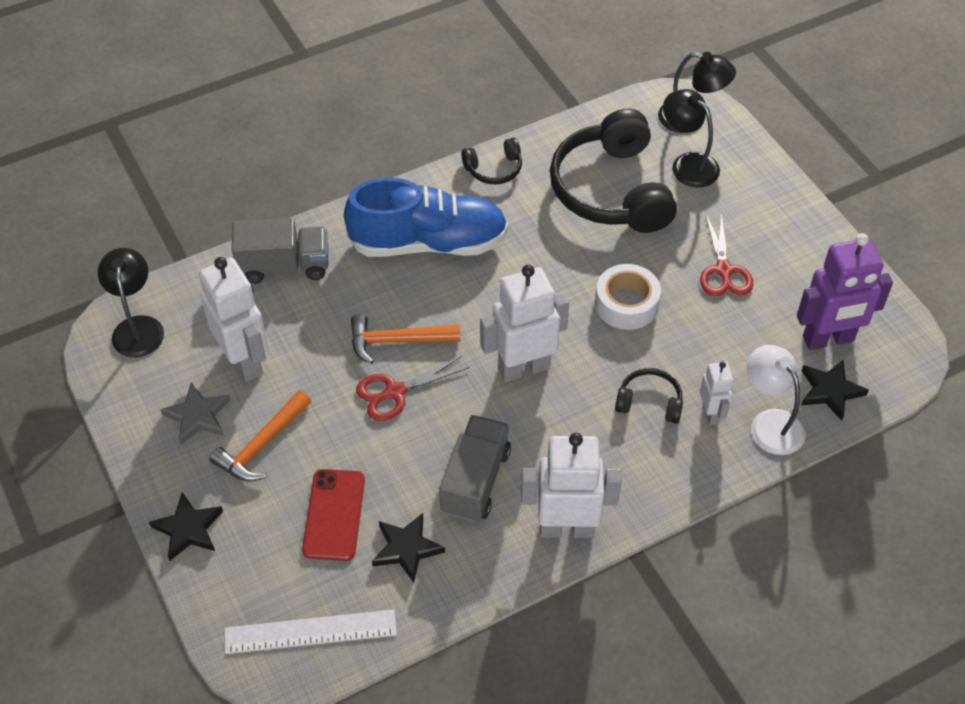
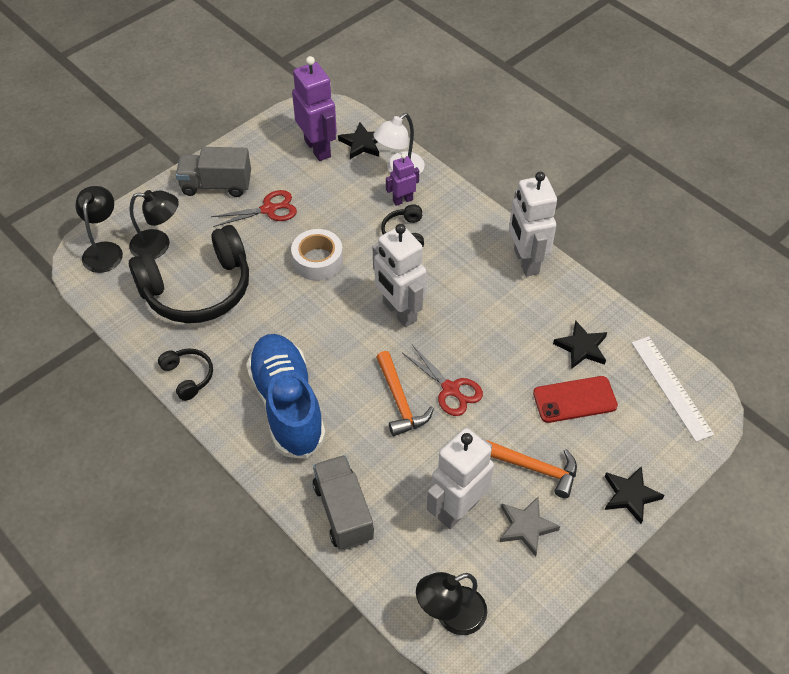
camera: 105 degrees left, 0 degrees up
(475, 481) = (509, 320): grey truck -> grey truck (216, 185)
(687, 164) = (158, 245): black lamp -> black lamp turned 120 degrees counterclockwise
(711, 414) = (402, 200): white robot -> purple robot

